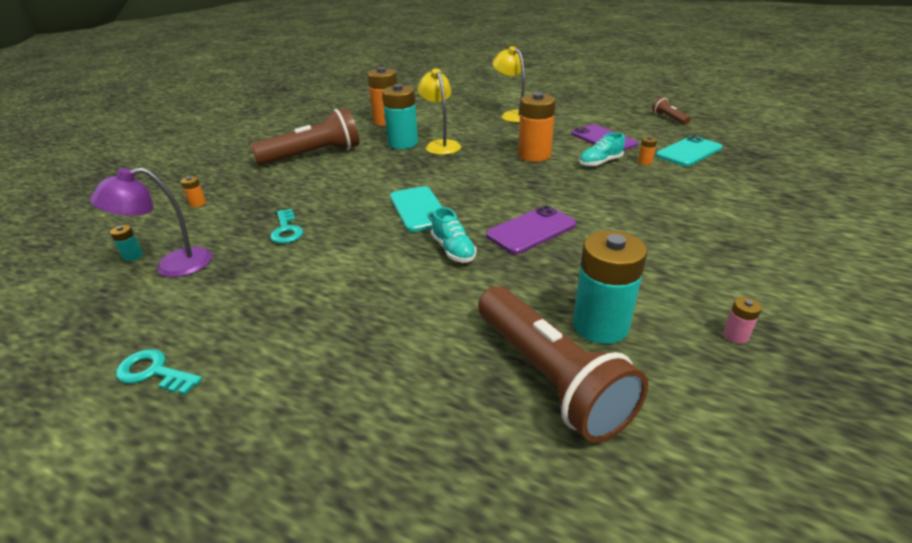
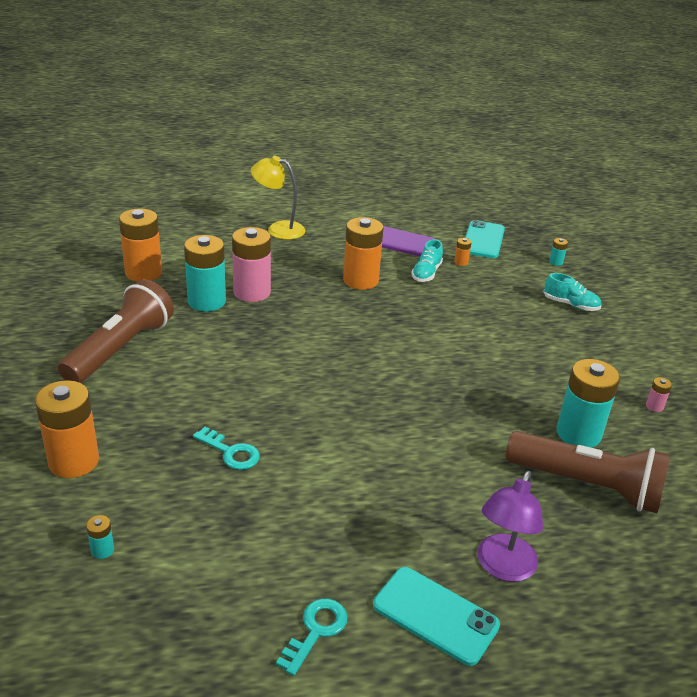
camera: 40 degrees left, 0 degrees up
(154, 372) = (316, 630): turquoise key -> turquoise key turned 135 degrees clockwise
(172, 266) = (168, 539): purple lamp -> purple lamp (502, 567)
(198, 203) = (73, 461): orange battery -> orange battery, size x2.43
(419, 209) = (329, 380): turquoise phone -> turquoise phone (435, 615)
(440, 145) = (252, 292): yellow lamp -> pink battery
(453, 250) = (411, 412): turquoise shoe -> turquoise shoe (570, 305)
(531, 230) = (449, 368): purple phone -> none
(669, 118) = (430, 200): brown flashlight -> none
(753, 182) = (556, 262): none -> turquoise battery

